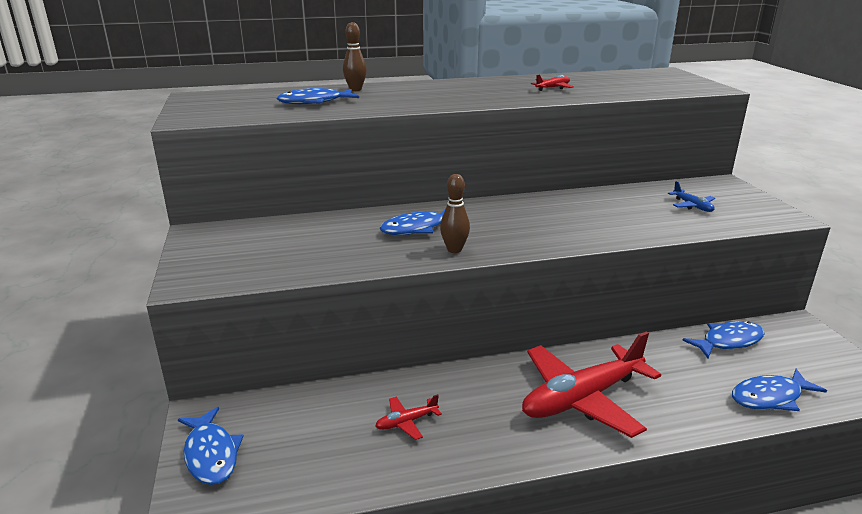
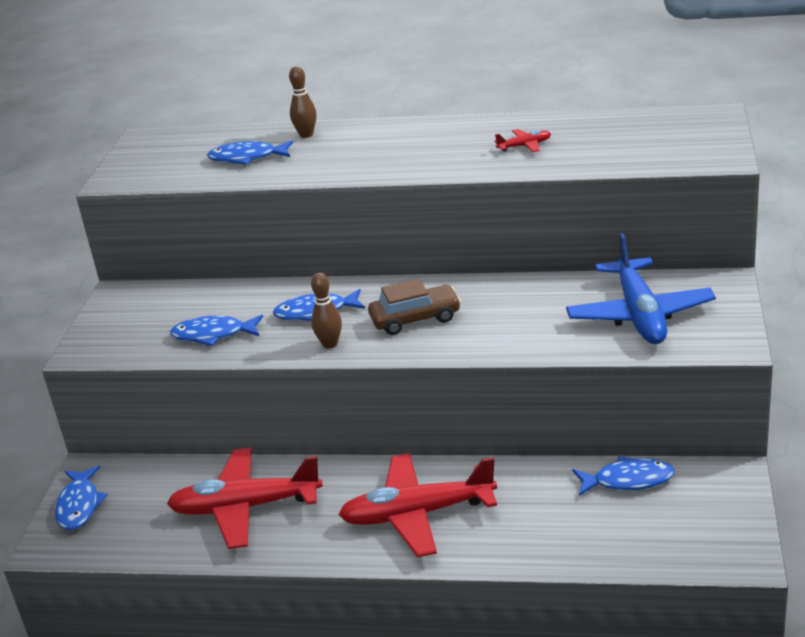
camera: 25 degrees right, 5 degrees up
(406, 422) = (245, 507): red plane -> red plane, size x2.41
(514, 225) = (415, 319): none -> brown car
(692, 206) = (639, 315): blue plane -> blue plane, size x2.41
(770, 397) = (607, 546): blue fish -> blue fish (213, 334)

